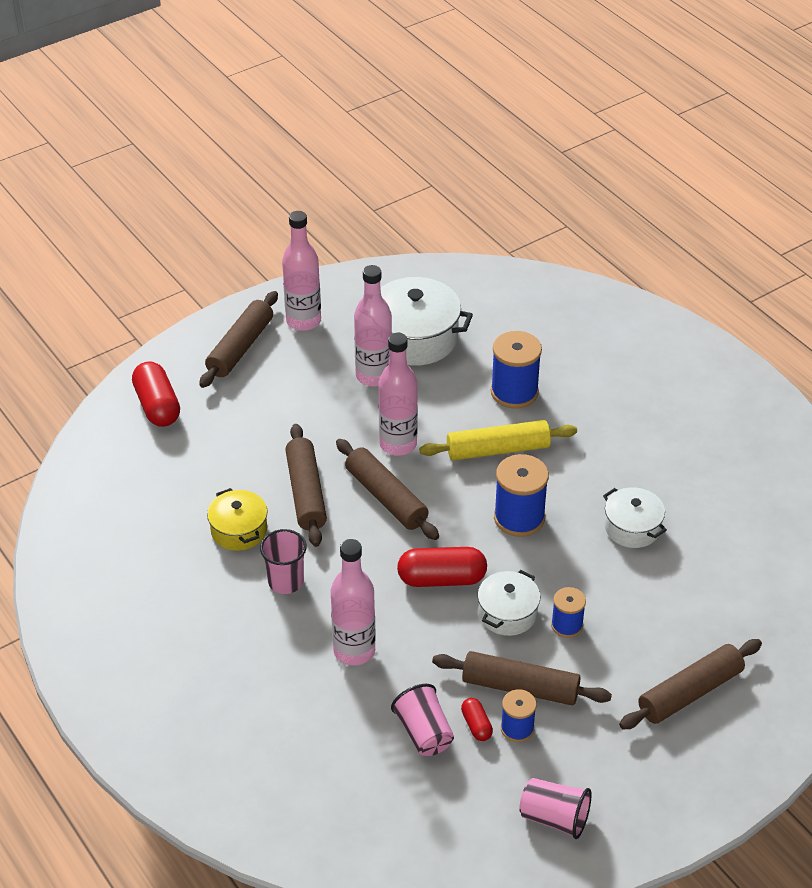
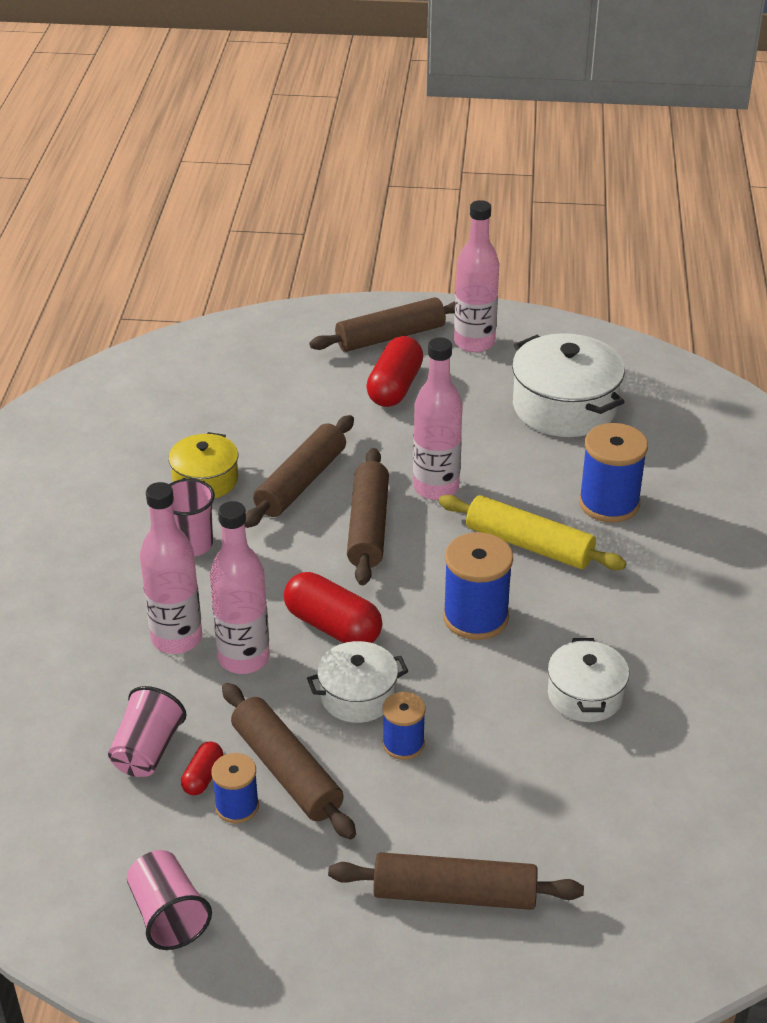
camera: 40 degrees right, 5 degrees down
(157, 406) = (262, 347): red capsule -> red capsule (395, 387)
(373, 376) = (484, 419): pink bottle -> pink bottle (244, 658)

